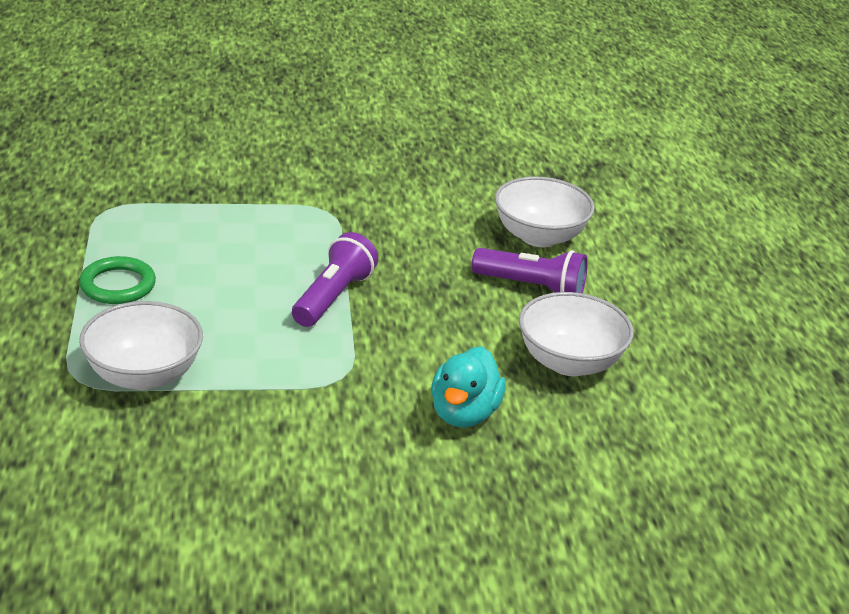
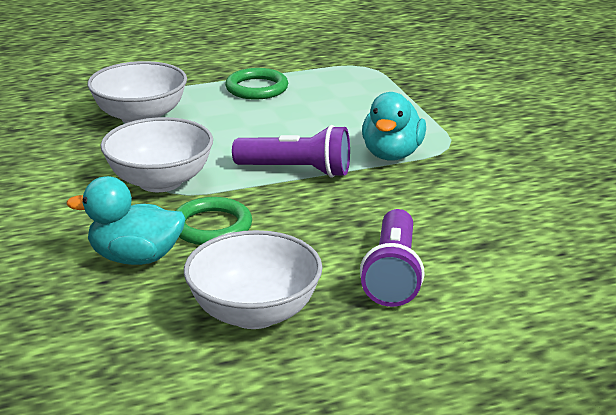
camera: 80 degrees right, 5 degrees down
(326, 241) = (392, 154): none -> turquoise duck
(422, 362) = (211, 226): none -> green ring
(539, 236) = (512, 269): white bowl -> white bowl (160, 181)

